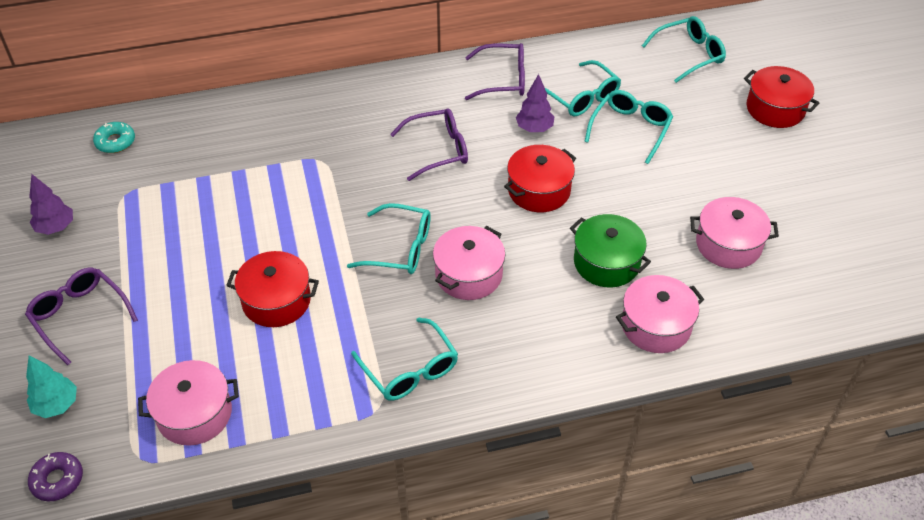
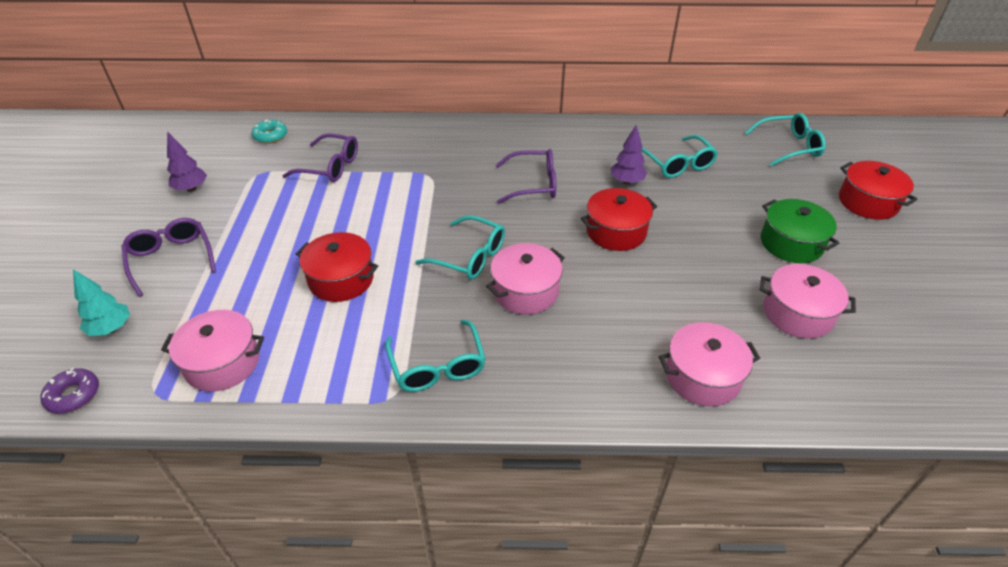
camera: 15 degrees right, 5 degrees down
(502, 79) = (609, 140): purple glasses -> purple glasses (329, 166)
(606, 262) = (665, 306): green pot -> green pot (791, 243)
(630, 130) = (718, 197): turquoise glasses -> none

